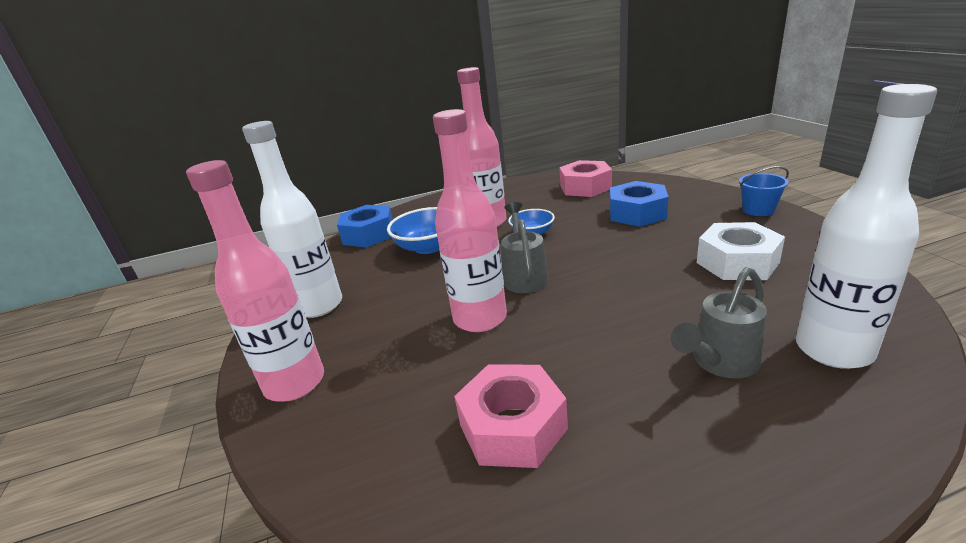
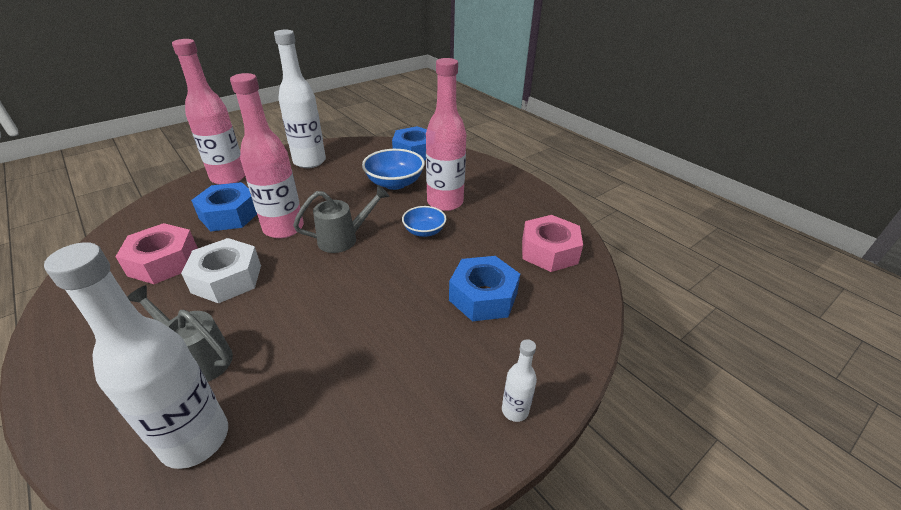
camera: 65 degrees right, 10 degrees up
(416, 370) = (229, 215): none -> blue nut
(737, 262) = (366, 379): white nut -> white nut (227, 279)
(758, 210) = (515, 410): blue bucket -> white bottle

